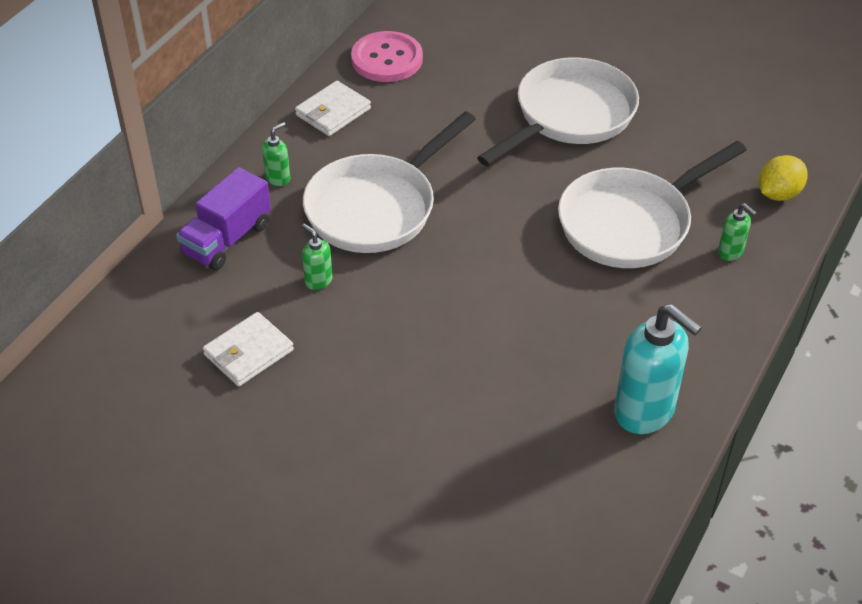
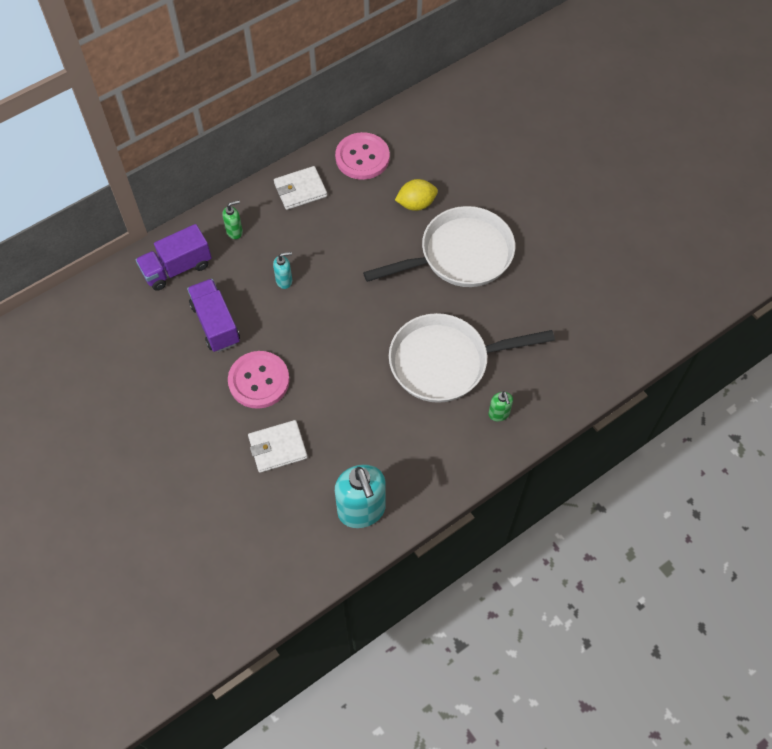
camera: 25 degrees right, 15 degrees up
(248, 352) = (144, 360): white wallet -> white wallet (277, 447)
(318, 280) = (215, 324): green soap dispenser -> purple truck
(376, 207) = (284, 281): white pan -> turquoise soap dispenser
(416, 321) = (259, 380): none -> pink button
(778, 194) = (565, 380): yellow lemon -> yellow lemon (416, 204)

